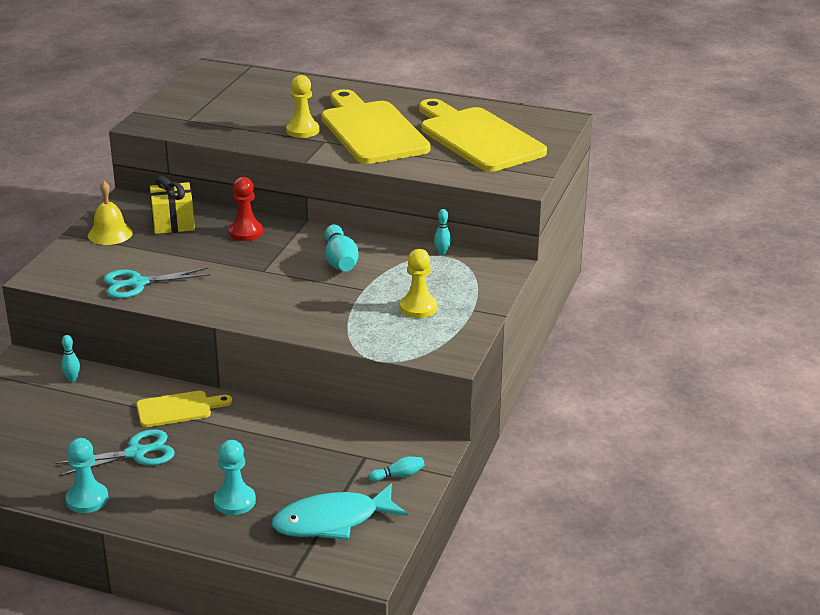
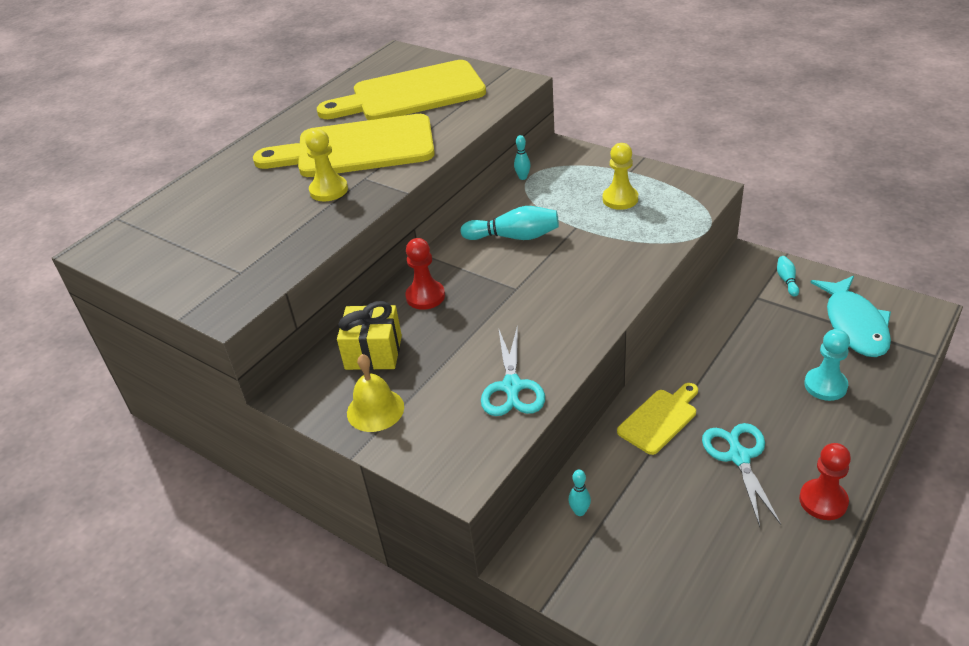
camera: 70 degrees left, 10 degrees up
(87, 499) = (823, 501): turquoise pawn -> red pawn
(178, 409) = (660, 419): yellow cutting board -> yellow cutting board turned 45 degrees clockwise

